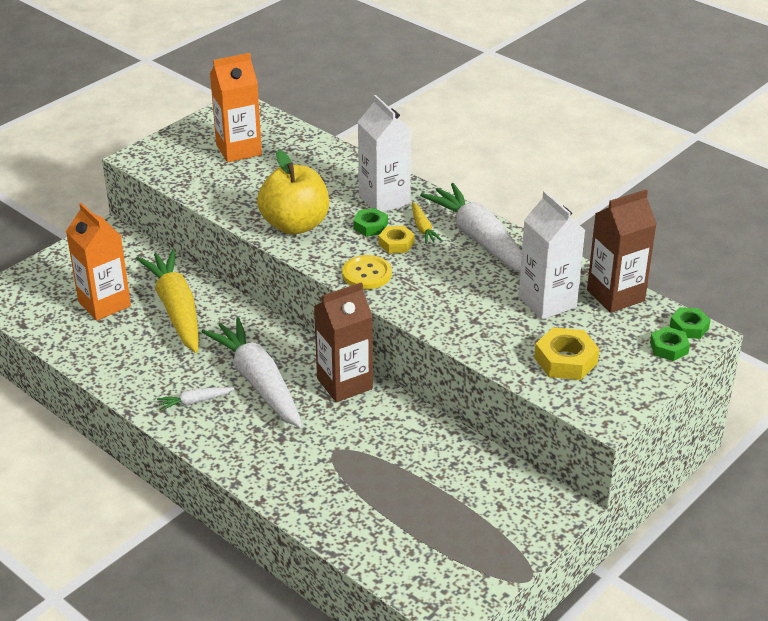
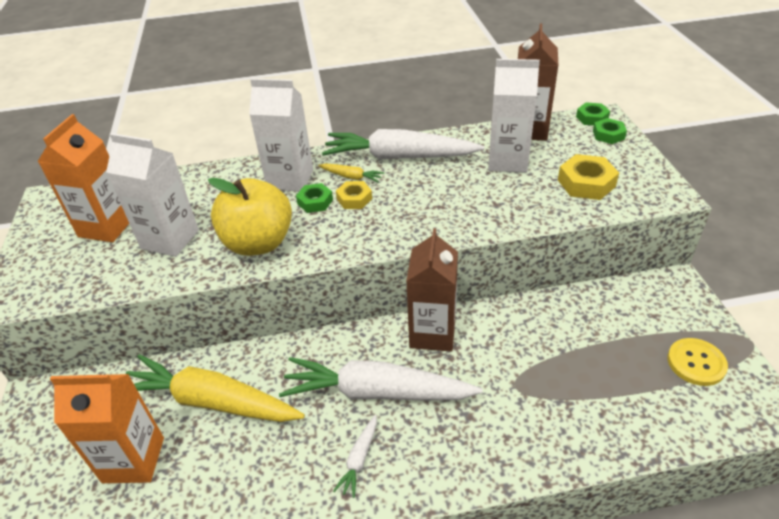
camera: 50 degrees left, 5 degrees up
(256, 184) = (170, 239): none -> white carton
(367, 274) = (375, 233): yellow button -> yellow button (696, 363)

